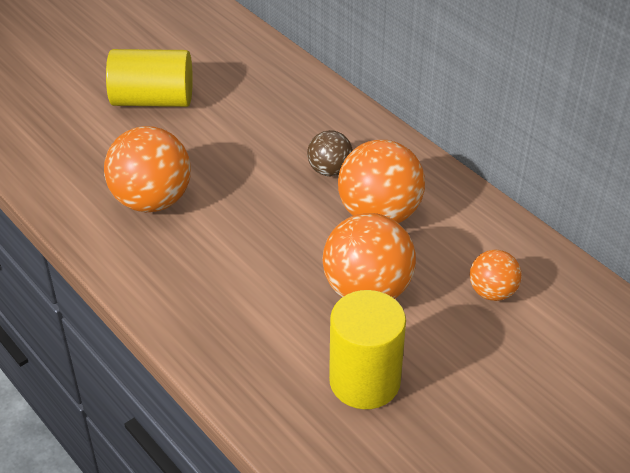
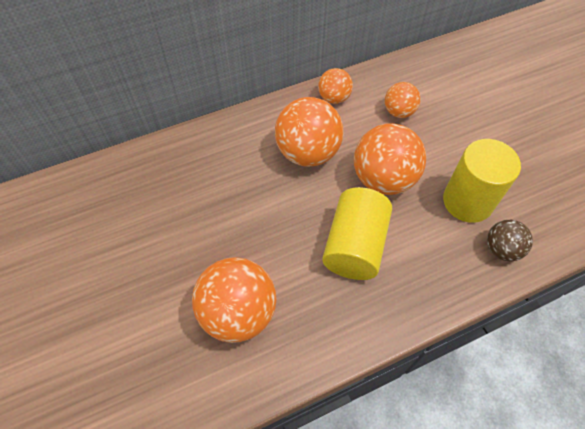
camera: 75 degrees left, 15 degrees up
(153, 100) = (94, 289): yellow cylinder -> yellow cylinder (355, 245)
(329, 170) = (248, 172): brown ball -> brown ball (501, 249)
(483, 223) = (334, 98): none -> orange ball

